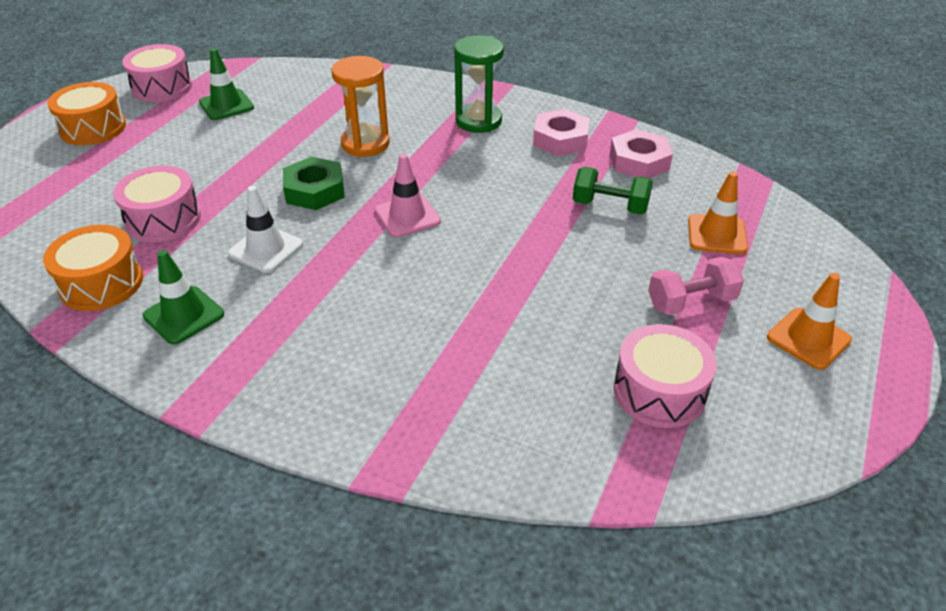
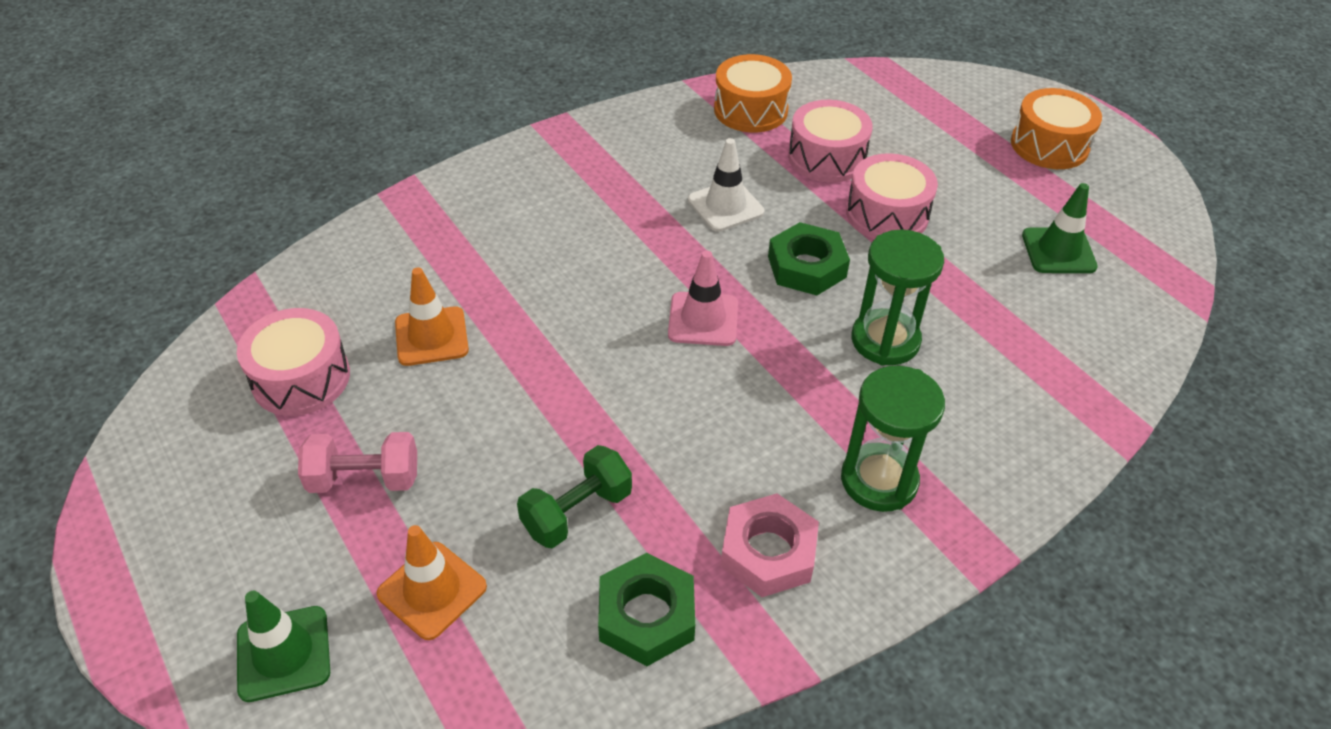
camera: 120 degrees right, 5 degrees up
(162, 87) = (1137, 211): pink drum -> pink drum (887, 214)
(184, 315) = (669, 141): green traffic cone -> green traffic cone (283, 653)
(365, 144) = (885, 340): orange hourglass -> green hourglass
(639, 161) = (646, 616): pink nut -> green nut
(691, 302) = (364, 479): pink dumbbell -> pink dumbbell turned 75 degrees clockwise
(808, 339) = (221, 545): orange traffic cone -> orange traffic cone (431, 336)

